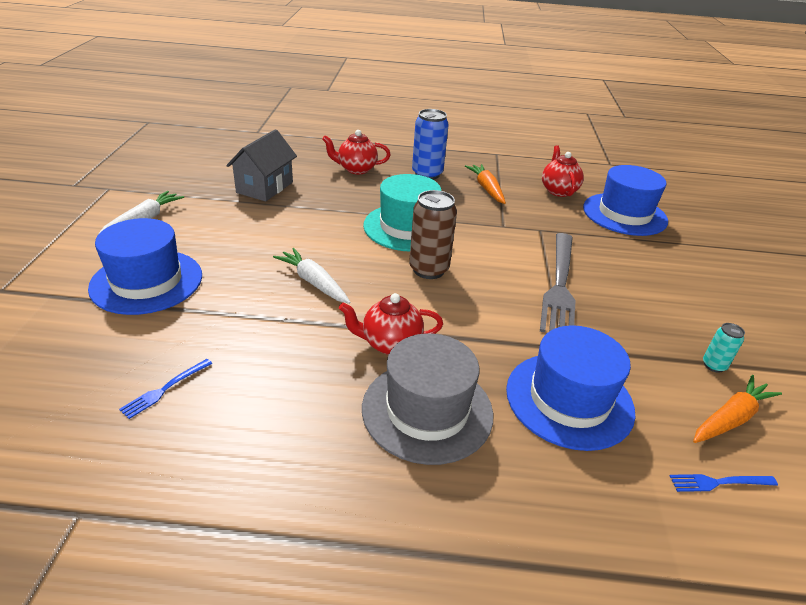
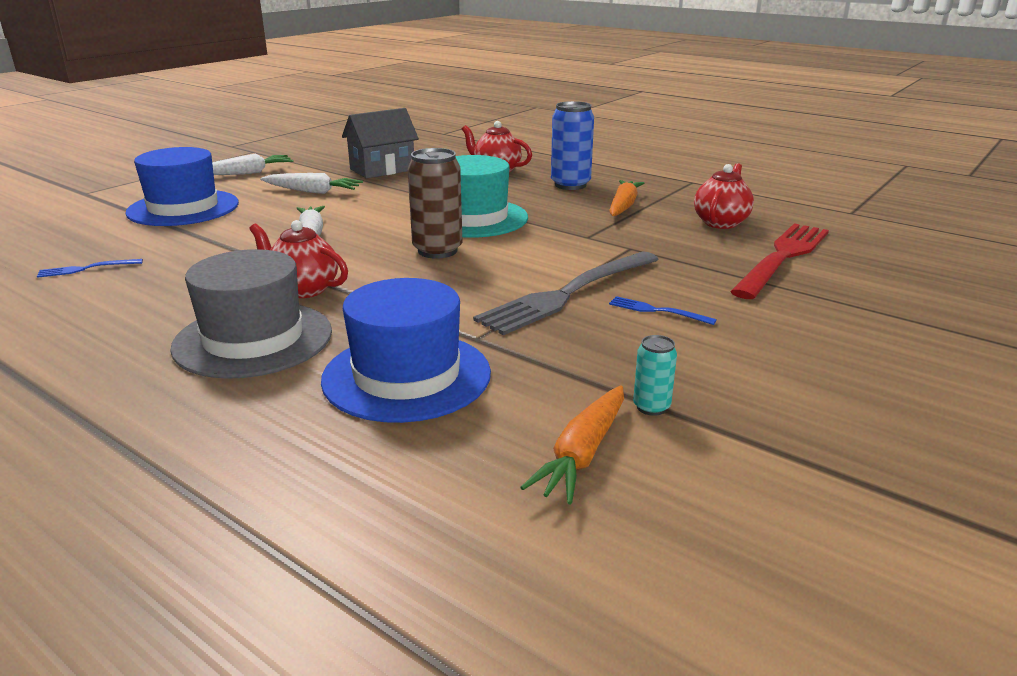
camera: 35 degrees right, 10 degrees down
(241, 228) = (313, 191): none -> white carrot
(624, 214) = (783, 257): blue hat -> red fork
(719, 482) = (457, 494): blue fork -> blue fork (657, 311)
(730, 418) = (582, 454): orange carrot -> orange carrot turned 120 degrees clockwise

